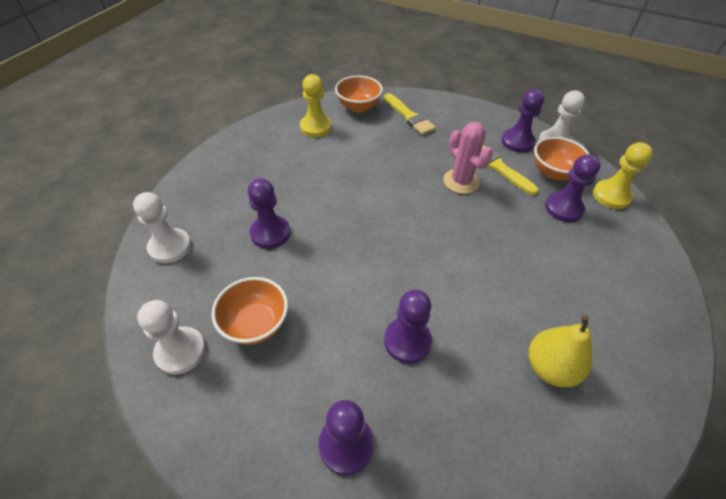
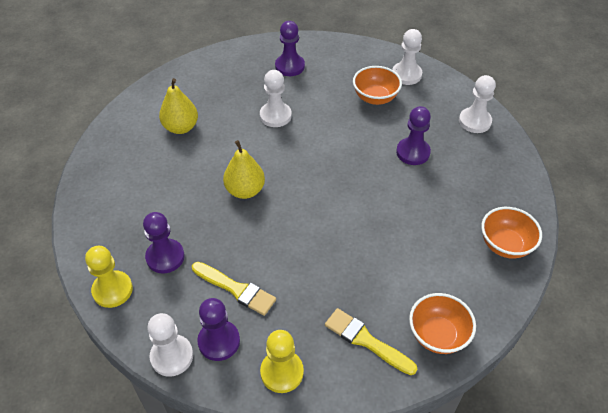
camera: 160 degrees right, 0 degrees up
(316, 127) = (463, 280): yellow pawn -> yellow pawn (282, 372)
(407, 341) = (275, 116): purple pawn -> white pawn
(461, 181) = (273, 256): pink cactus -> none
(474, 248) = (245, 190): none -> yellow pear
(553, 172) = (174, 303): orange bowl -> orange bowl (505, 245)

